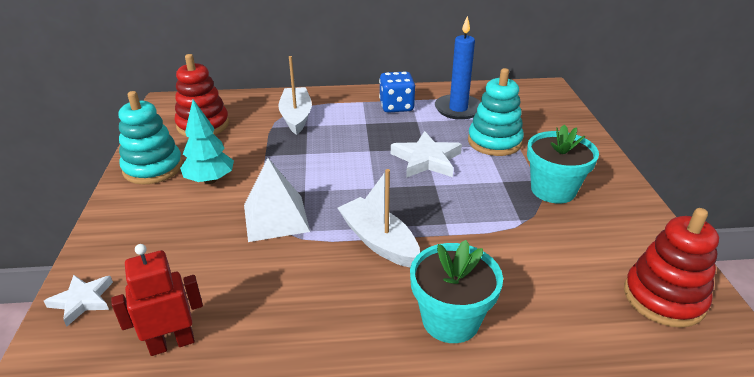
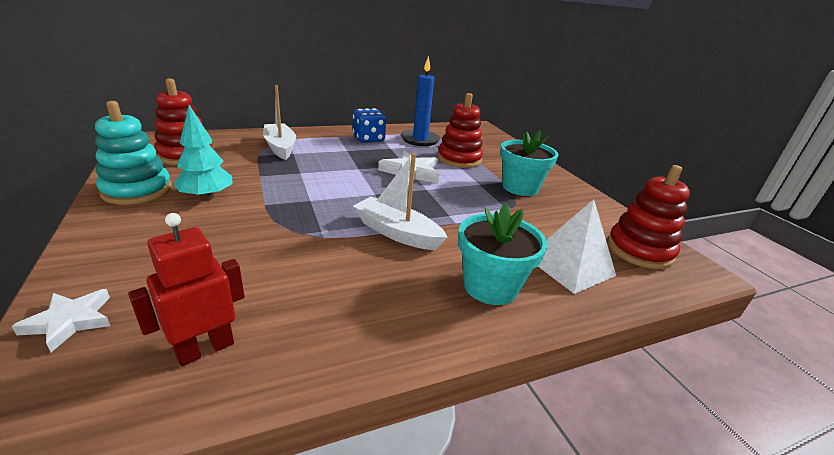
camera: 20 degrees left, 5 degrees down
(276, 218) = (289, 222): white pyramid -> white pyramid (570, 266)
(494, 142) = (459, 159): turquoise stacking toy -> red stacking toy

